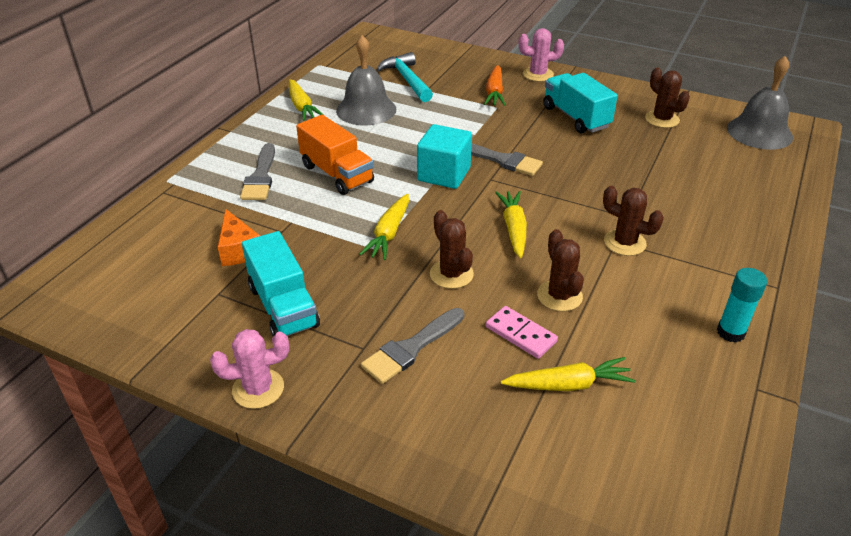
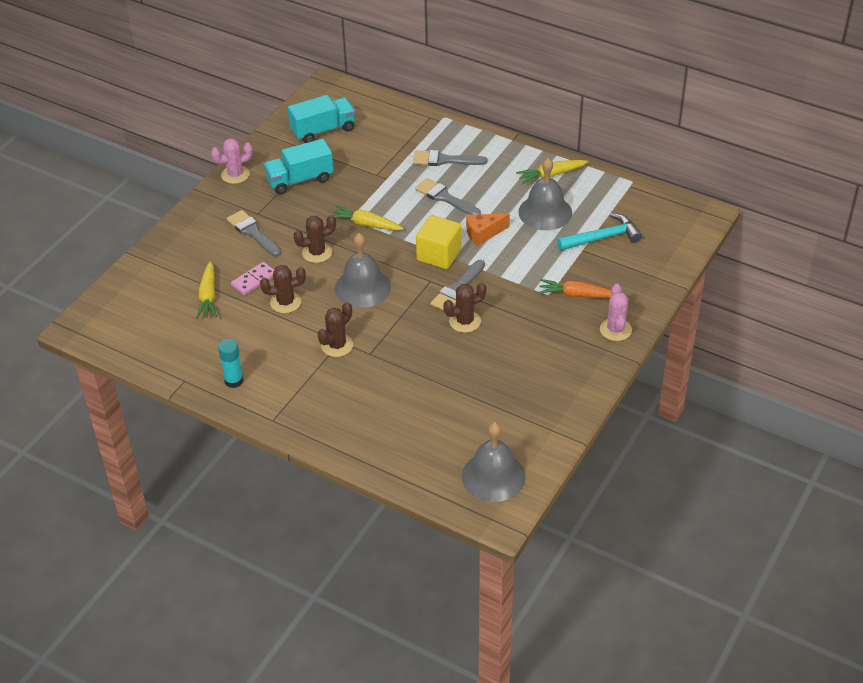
camera: 95 degrees right, 5 degrees up
(238, 249) = (359, 157): orange cheese -> orange cheese (483, 233)
(258, 389) = (235, 175): pink cactus -> pink cactus turned 75 degrees clockwise
(337, 174) = (445, 198): orange truck -> grey brush
(444, 174) = (439, 255): turquoise cube -> yellow cube
(513, 229) = (362, 287): yellow carrot -> grey bell
(576, 117) = (527, 345): turquoise truck -> turquoise truck (323, 130)
(662, 119) = (521, 407): brown cactus -> brown cactus (465, 321)

